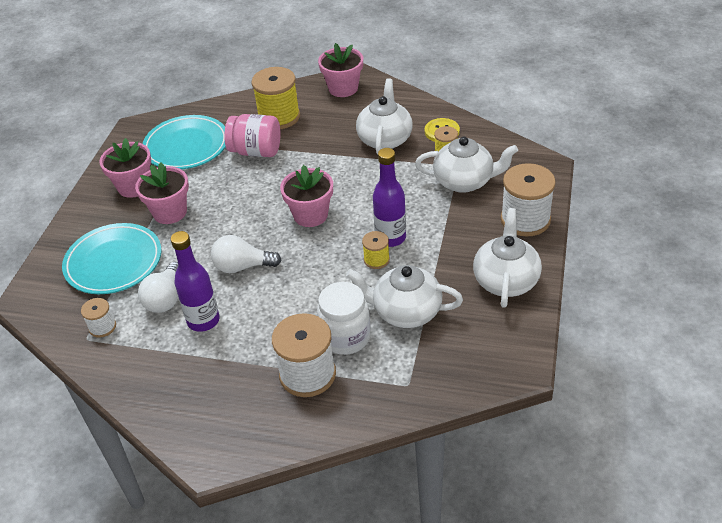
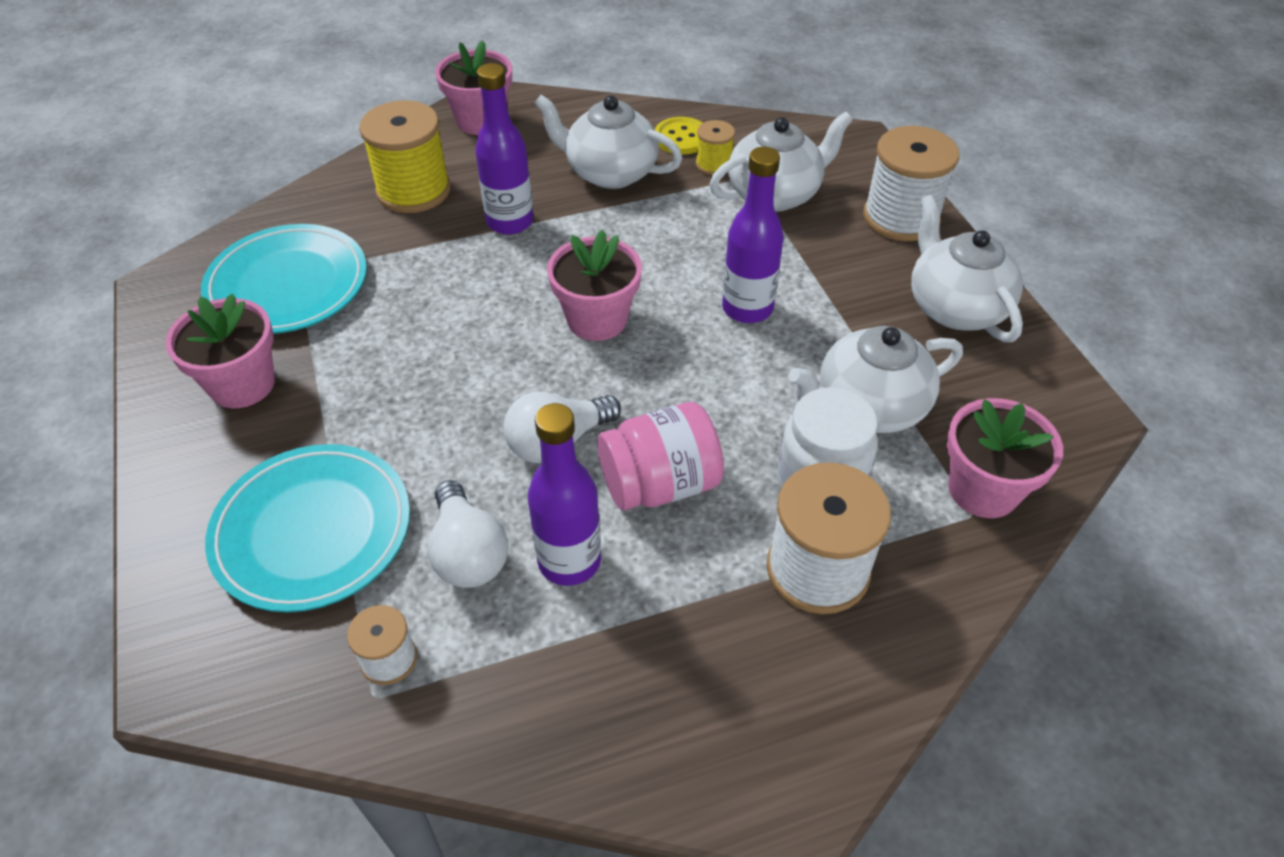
camera: 35 degrees left, 5 degrees up
(170, 212) = (349, 403): pink flower pot -> pink flower pot (983, 489)
(256, 151) = (420, 254): pink jar -> pink jar (660, 484)
(311, 149) = (510, 222): none -> purple bottle
(376, 260) = (756, 348): yellow spool -> none
(385, 139) = (609, 172): white teapot -> white teapot turned 45 degrees counterclockwise

